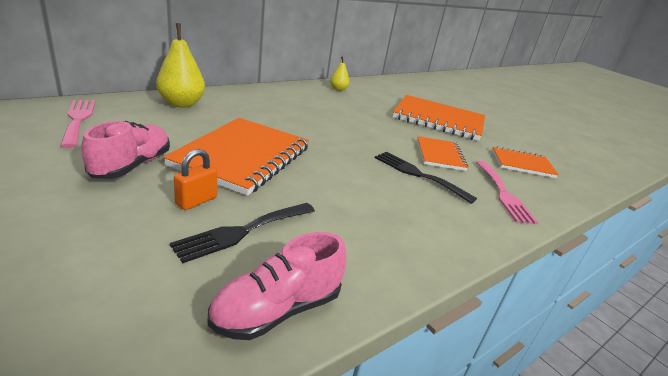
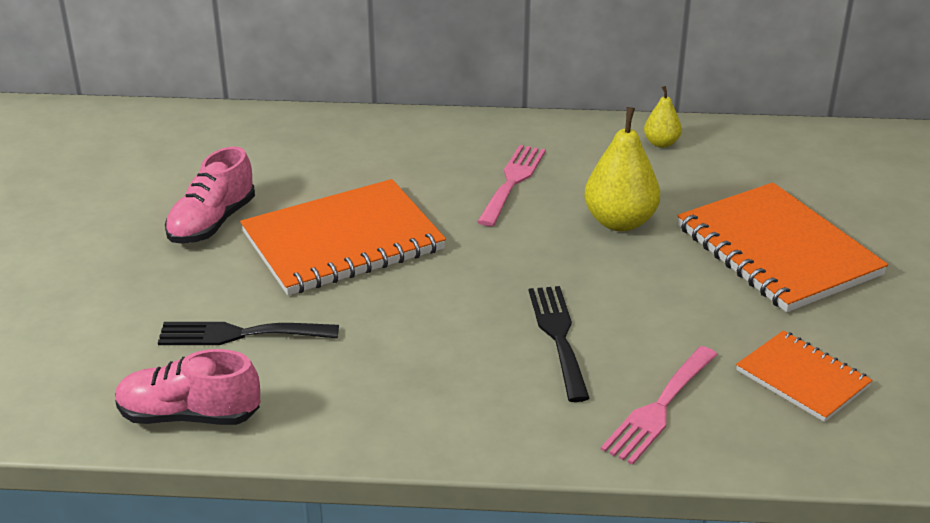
camera: 45 degrees right, 5 degrees up
(78, 120) = (214, 143): pink fork -> pink fork (512, 181)
(132, 165) = (212, 223): pink shoe -> pink shoe turned 150 degrees clockwise
(181, 104) = (357, 136): yellow pear -> yellow pear (620, 222)
(196, 201) = (232, 285): orange padlock -> none
(440, 155) = (654, 317): orange notebook -> none

